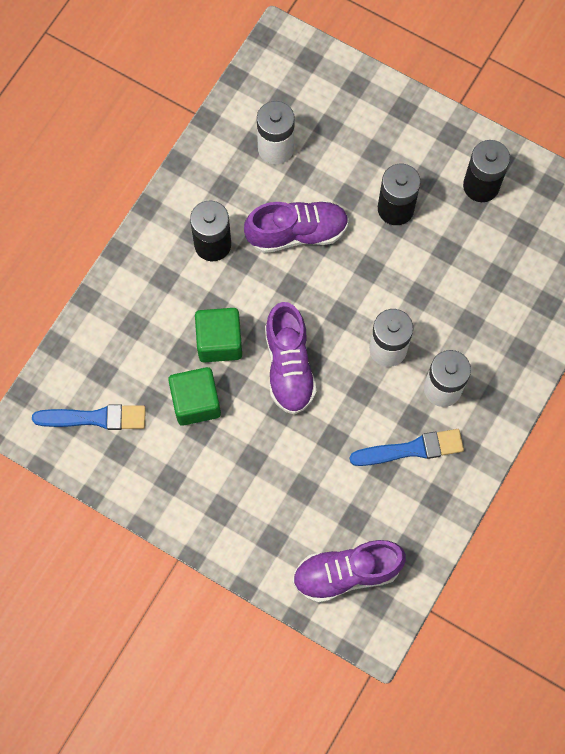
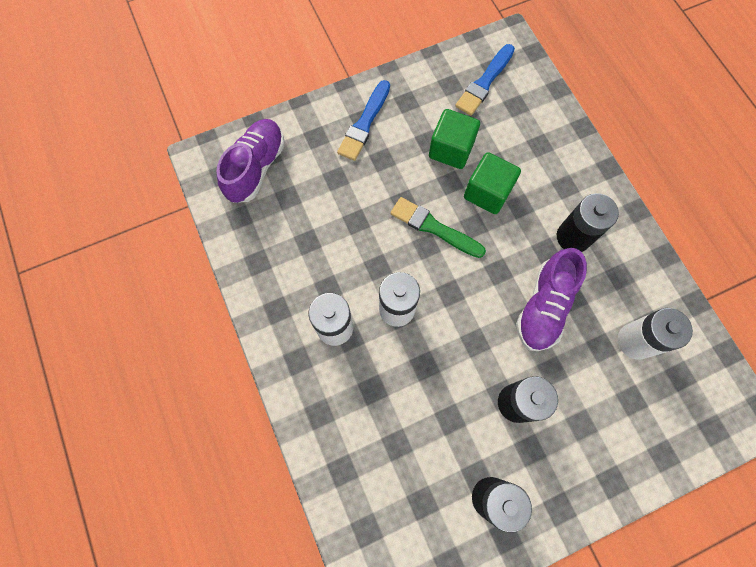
camera: 125 degrees right, 0 degrees up
(289, 366) = (434, 228): purple shoe -> green brush
(411, 449) = (306, 270): blue brush -> blue brush (364, 123)

